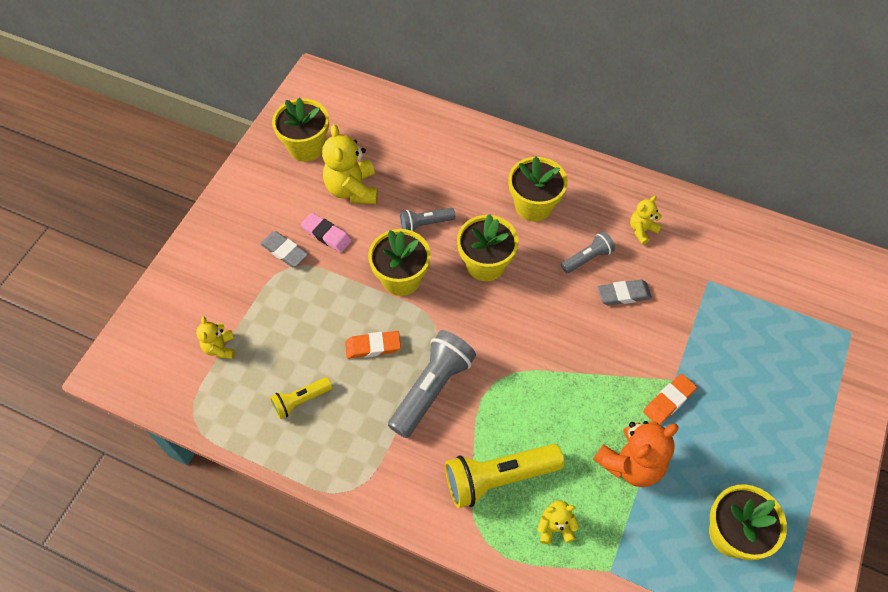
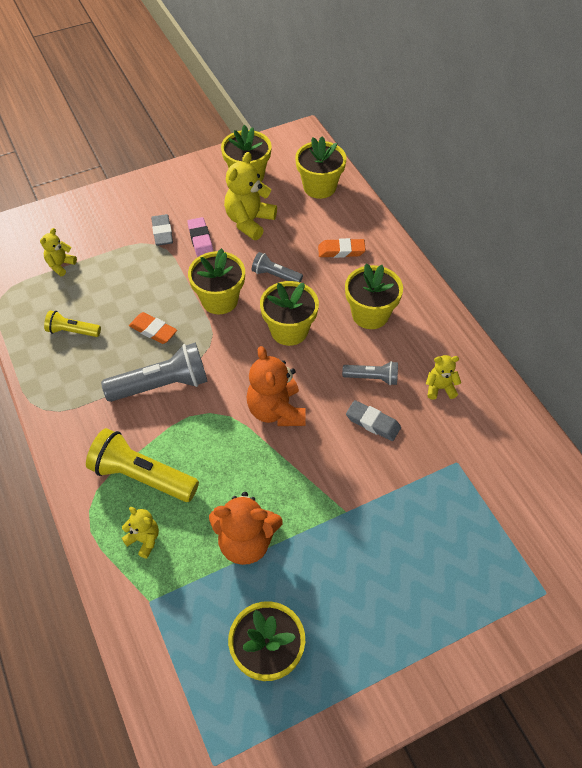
camera: 40 degrees right, 5 degrees down
(380, 118) = (319, 187): none -> yellow flower pot
(544, 340) = (276, 411): none -> orange teddy bear
(668, 401) = (324, 523): orange eraser -> orange eraser (341, 251)

